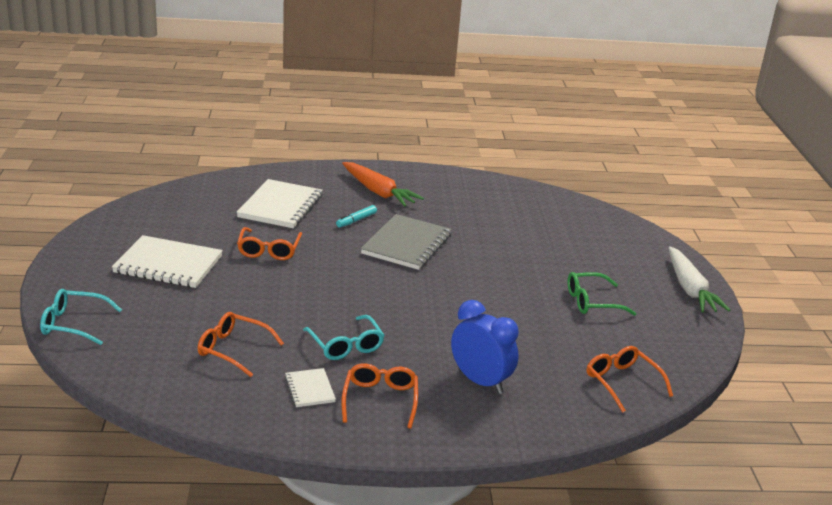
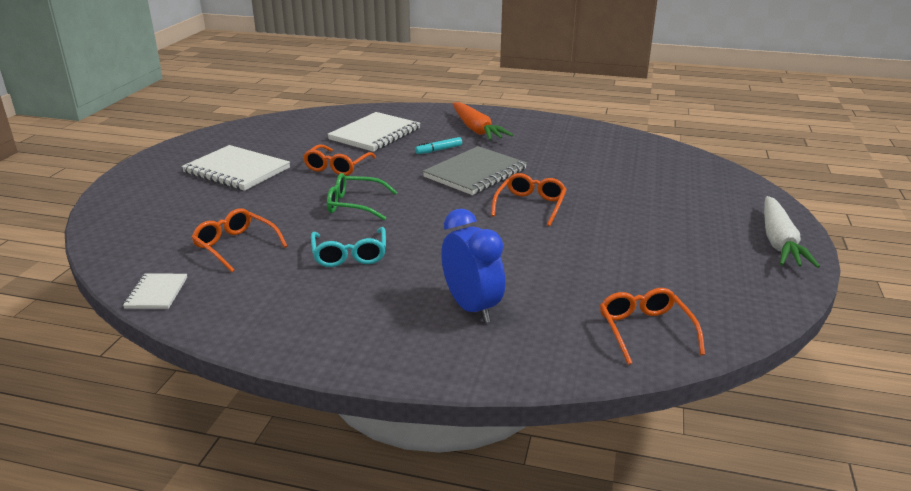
camera: 20 degrees right, 0 degrees up
(74, 324) = (113, 209): turquoise glasses -> none
(309, 389) = (281, 291): white notebook -> white notebook (156, 293)
(380, 400) = (347, 312): orange glasses -> orange glasses (530, 206)
(592, 302) = (650, 243): green glasses -> green glasses (355, 205)

